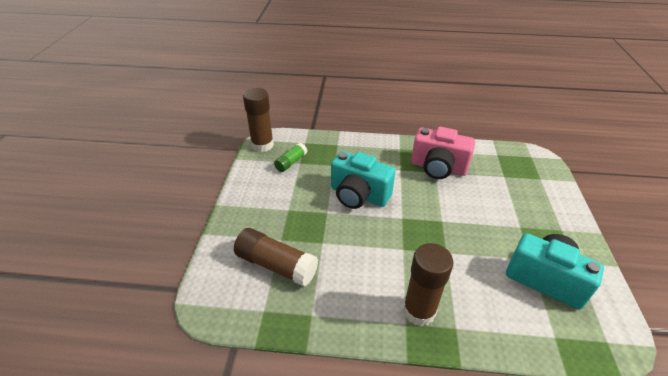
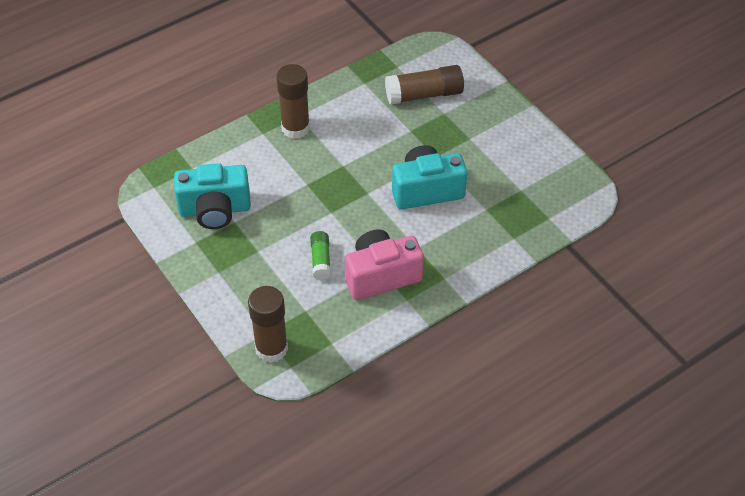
camera: 140 degrees right, 10 degrees up
(262, 145) = (584, 185): brown glue stick -> brown glue stick (271, 348)
(291, 162) = (529, 184): green glue stick -> green glue stick (321, 260)

